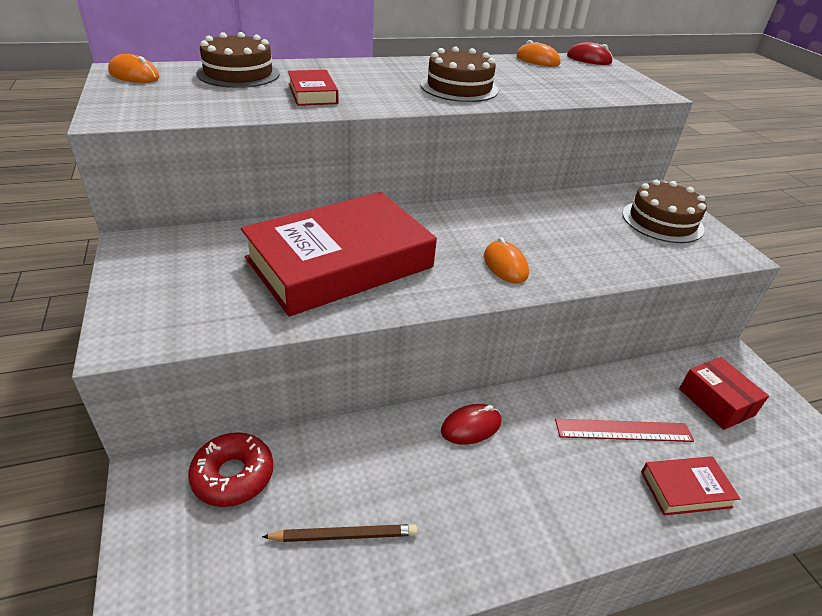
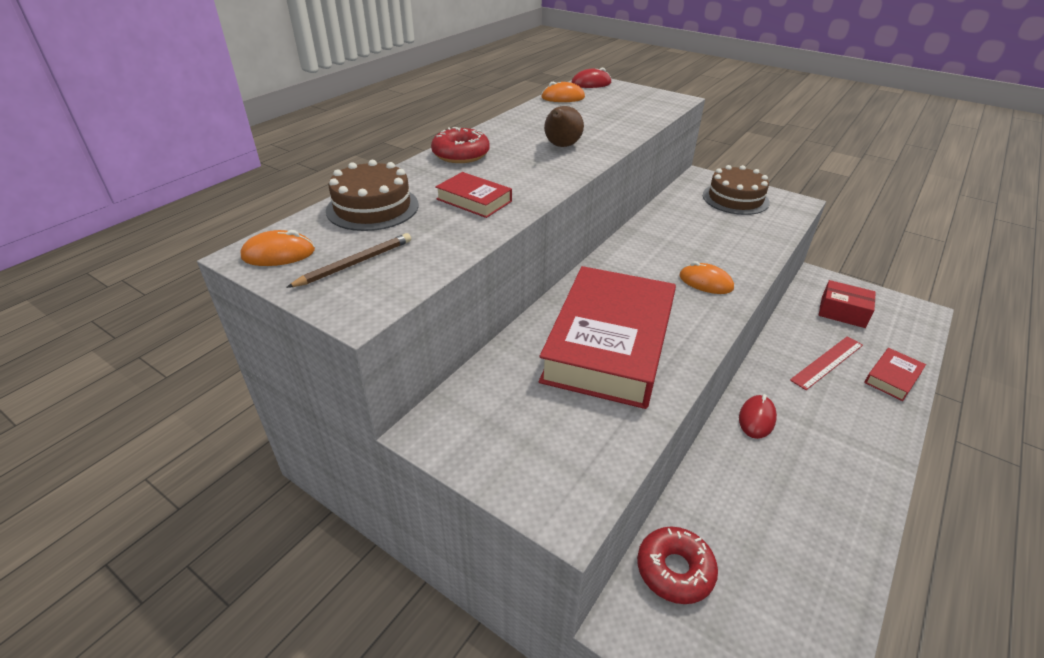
camera: 35 degrees left, 0 degrees up
(344, 536) = (789, 549): brown pencil -> brown pencil (355, 263)
(366, 67) = (461, 154): none -> red donut
(459, 87) = (561, 146): brown cake -> brown pear

